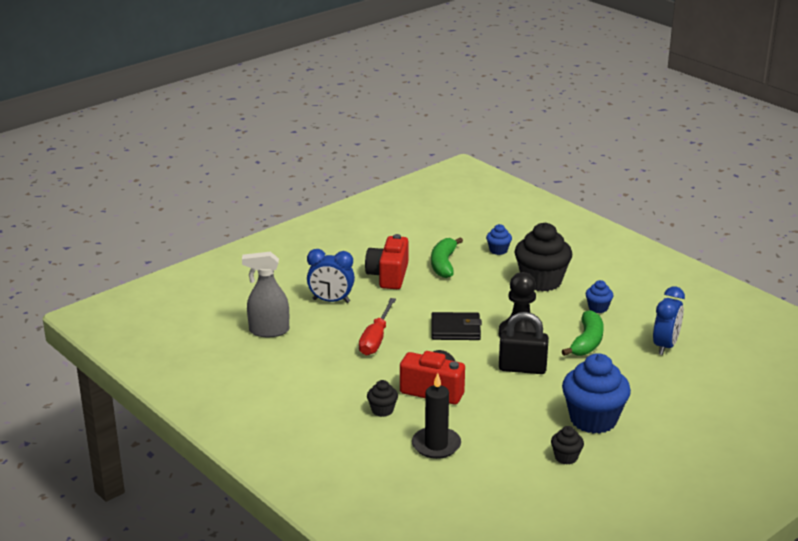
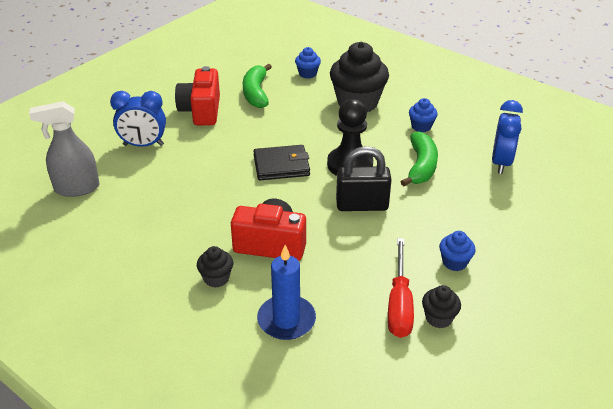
camera: 10 degrees left, 10 degrees up
(376, 339) = (197, 186): red screwdriver -> red screwdriver (399, 304)
(436, 445) = (286, 320): black candle -> blue candle
(593, 419) = (454, 262): blue cupcake -> blue cupcake, size x0.47

